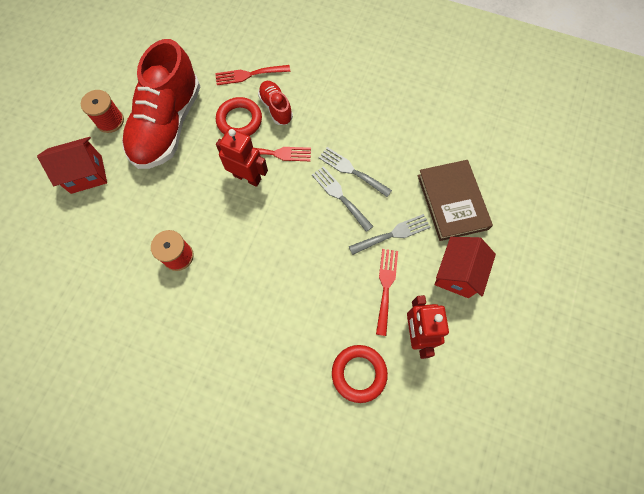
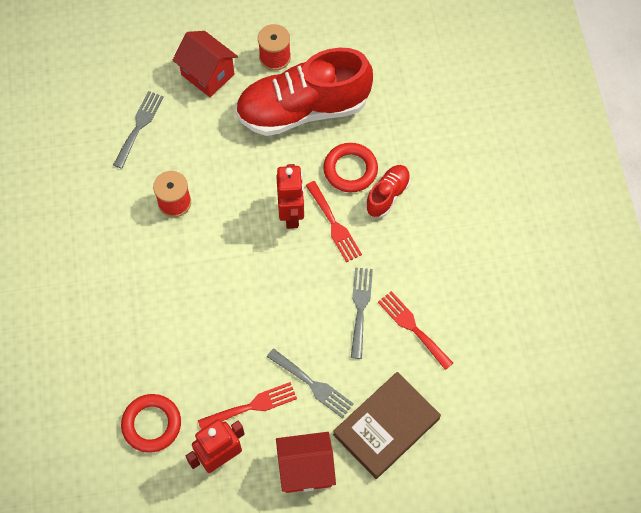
camera: 60 degrees right, 5 degrees down
(249, 75) = (410, 147): red fork -> red fork (412, 327)
(340, 196) = (324, 312): grey fork -> grey fork (139, 126)

